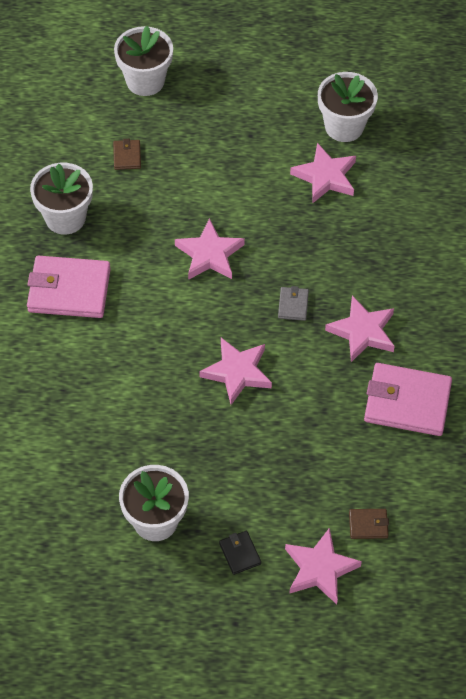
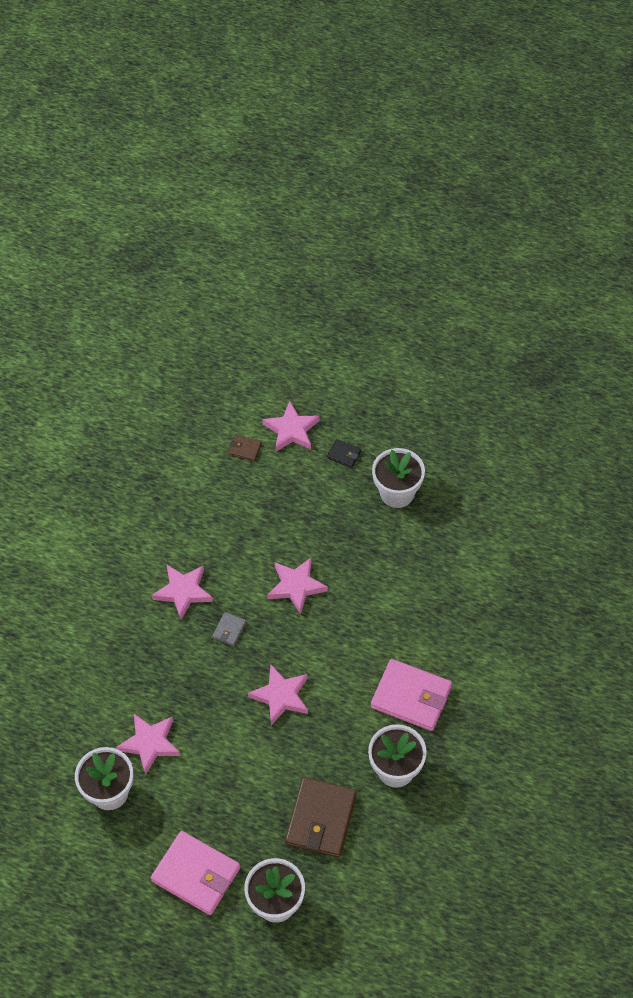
camera: 160 degrees left, 0 degrees up
(127, 156) = (321, 819): brown wallet -> brown wallet, size x2.19
(240, 553) = (344, 455): black wallet -> black wallet turned 60 degrees counterclockwise
(407, 402) = (175, 527): pink wallet -> pink wallet (196, 874)

